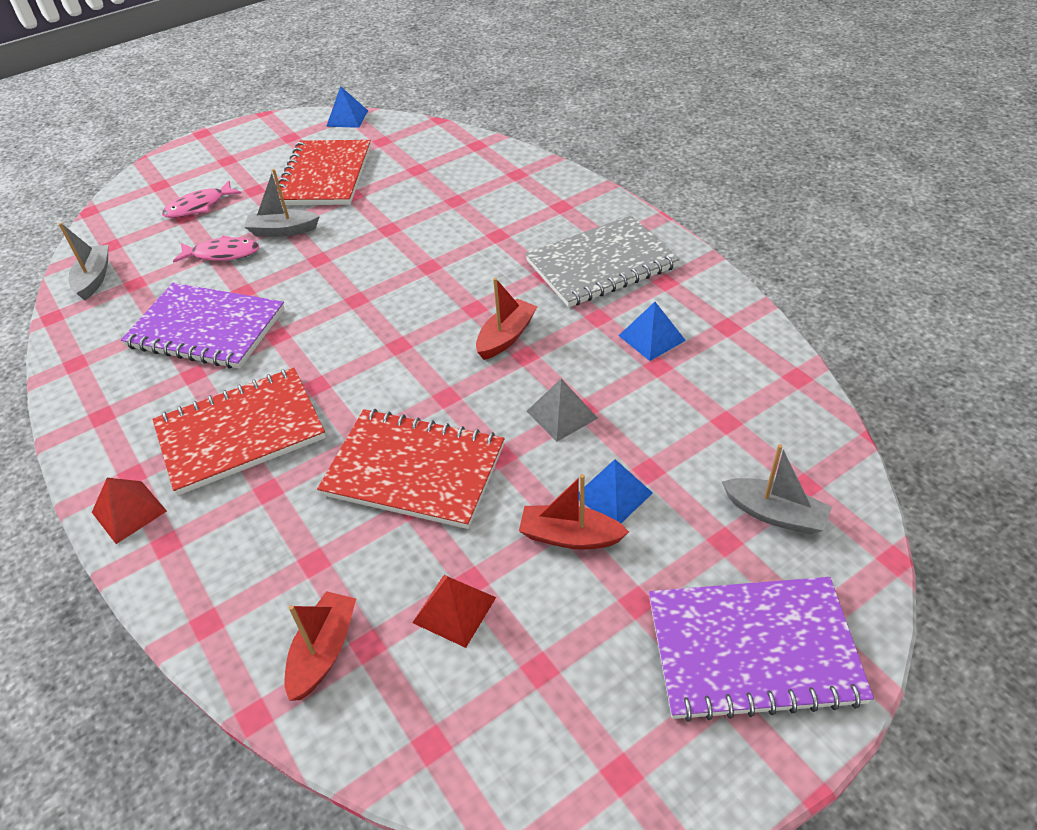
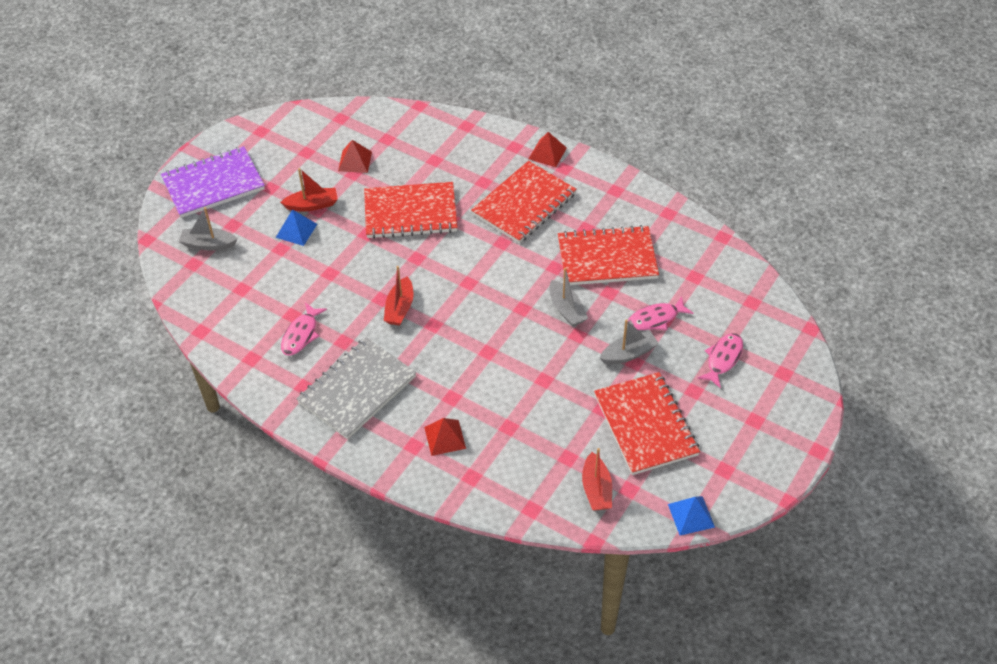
camera: 155 degrees right, 5 degrees up
(94, 278) = (729, 272): grey boat -> grey boat (566, 309)
(206, 329) = (607, 258): purple notebook -> red notebook
(324, 651) = (405, 131): red boat -> red boat (596, 489)
(525, 205) = (445, 437): none -> red pyramid
(562, 414) = (341, 266): grey pyramid -> none
(651, 338) = (301, 334): blue pyramid -> pink fish

